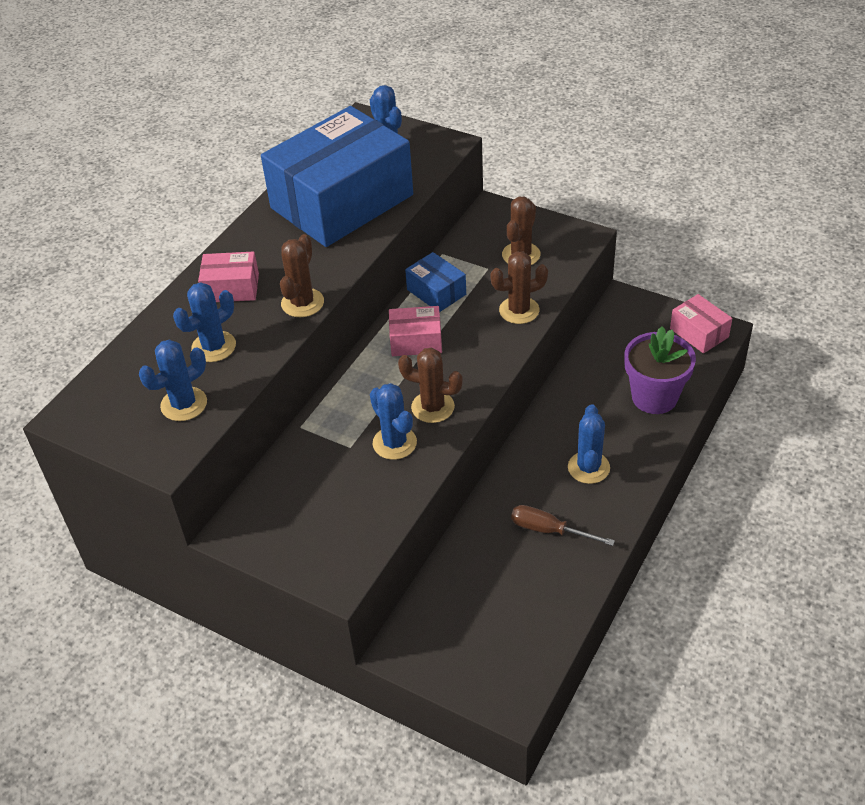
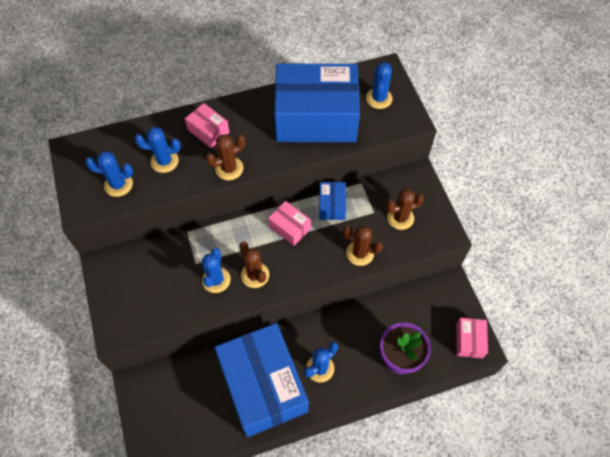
camera: 40 degrees right, 15 degrees up
(549, 530) = (263, 385): brown screwdriver -> blue box

